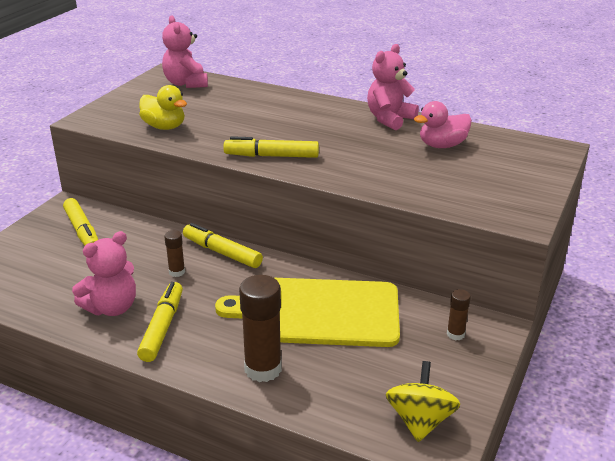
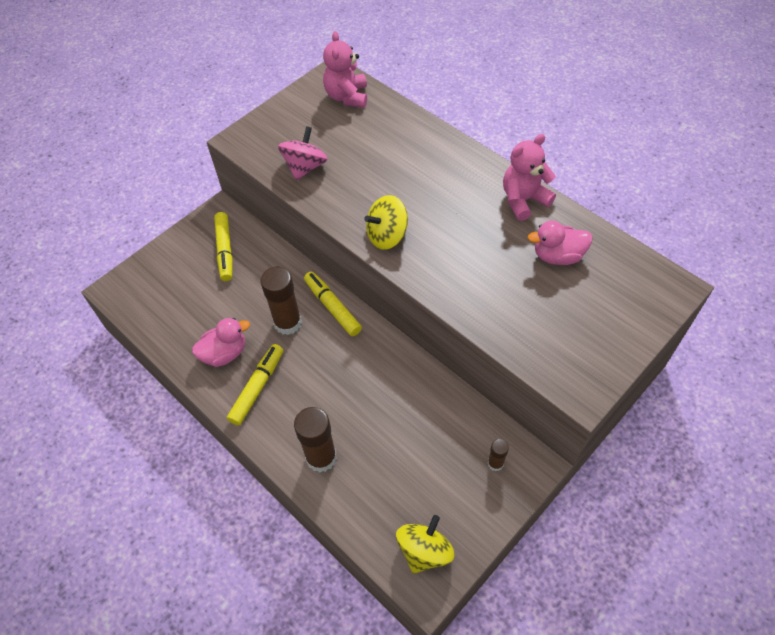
camera: 20 degrees right, 25 degrees up
(112, 308) = (224, 353): pink teddy bear -> pink duck
(164, 127) = (305, 167): yellow duck -> pink spinning top
(177, 272) = (288, 323): brown glue stick -> brown glue stick, size x1.96
(271, 156) = (387, 236): yellow marker -> yellow spinning top
(320, 312) = (390, 404): yellow cutting board -> none

